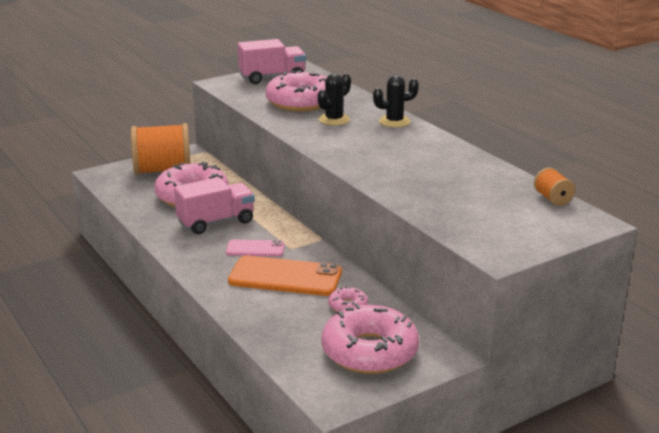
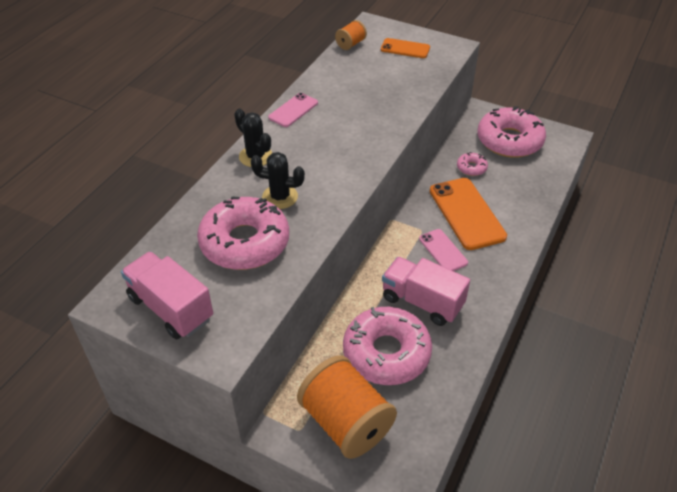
camera: 120 degrees left, 20 degrees up
(447, 146) = (293, 110): none -> pink phone
(517, 225) = (405, 48): none -> orange phone

